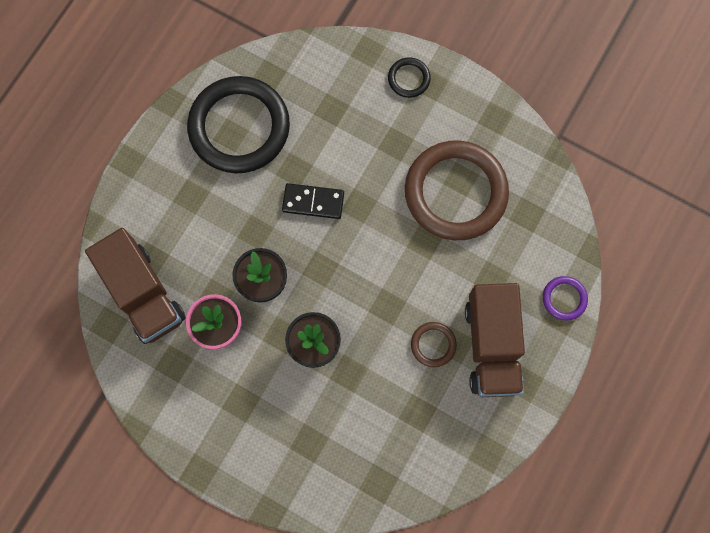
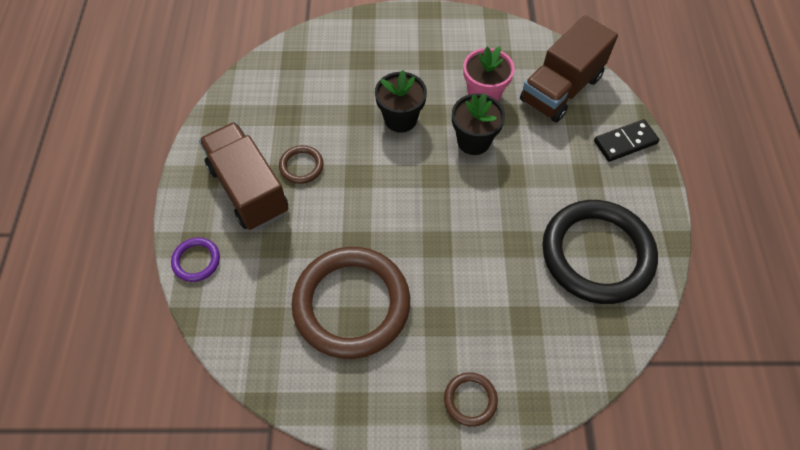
camera: 150 degrees right, 15 degrees down
(143, 294) = (561, 89): brown truck -> brown truck turned 75 degrees counterclockwise
(313, 202) = (480, 224): black domino -> black domino (625, 142)
(409, 79) = (470, 400): black ring -> brown ring

